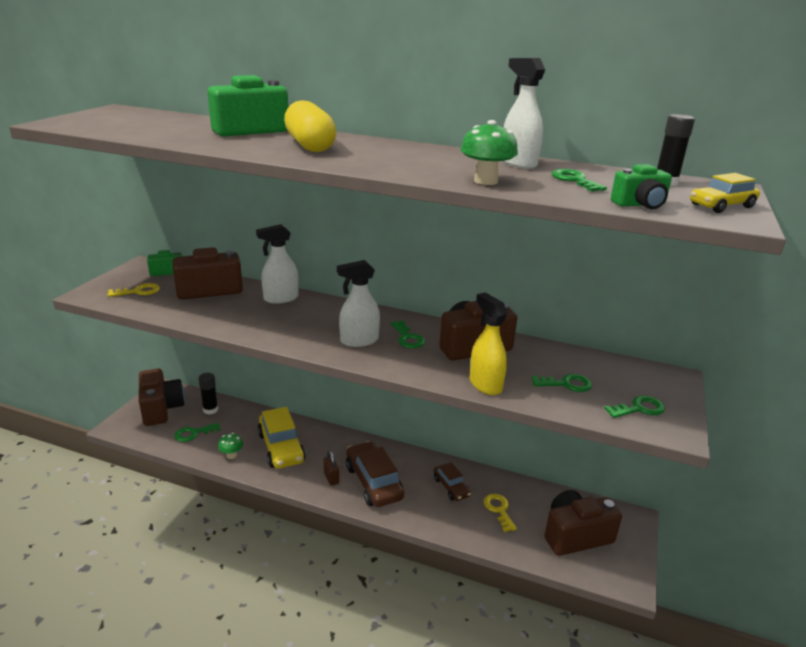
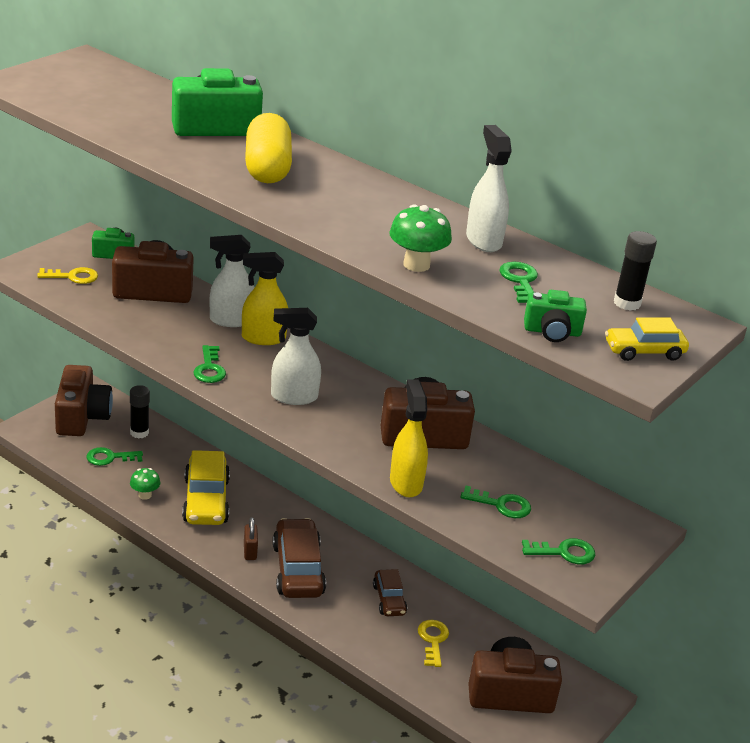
camera: 15 degrees right, 5 degrees up
(312, 305) = (263, 338): none -> yellow spray bottle
(407, 338) = (352, 406): green key -> green key (209, 368)

